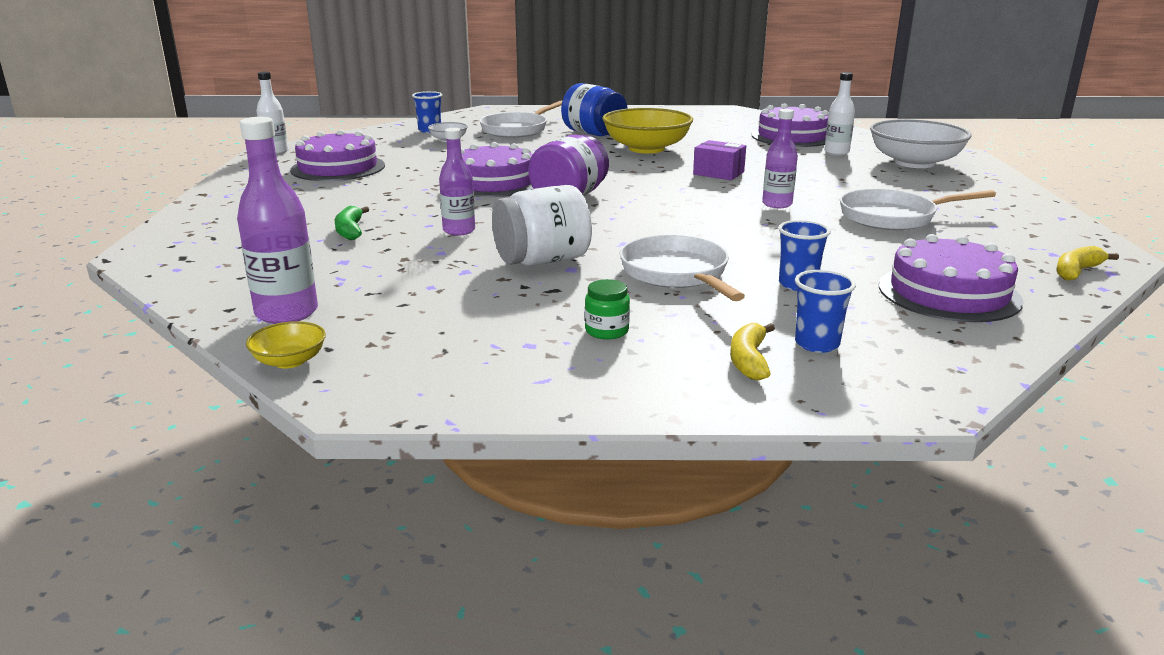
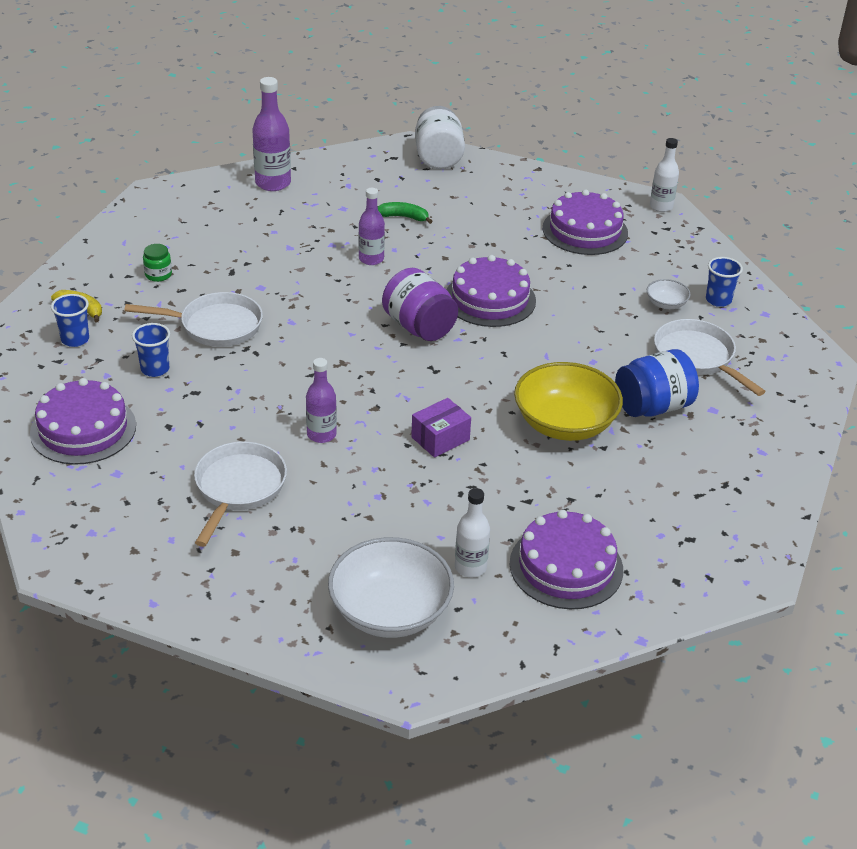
camera: 110 degrees right, 15 degrees up
(289, 361) = (210, 179): yellow bowl -> none
(542, 260) = (284, 279): white jar -> white jar (438, 158)
(1076, 271) = (54, 519): yellow banana -> none

